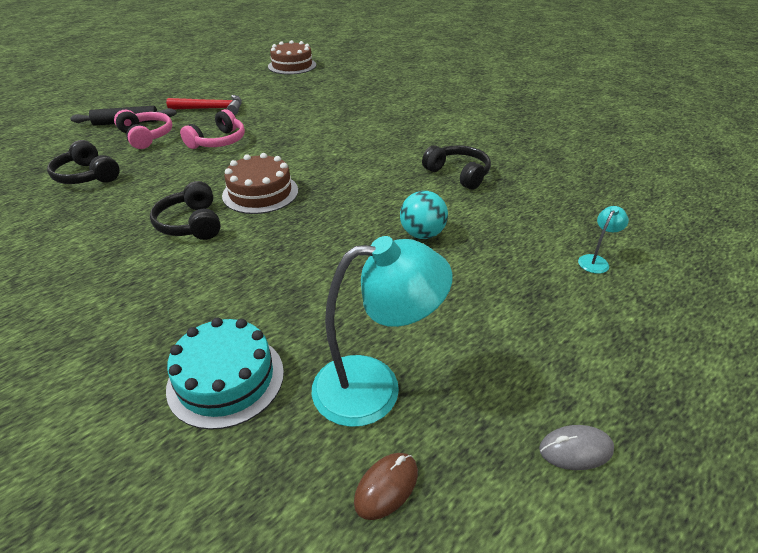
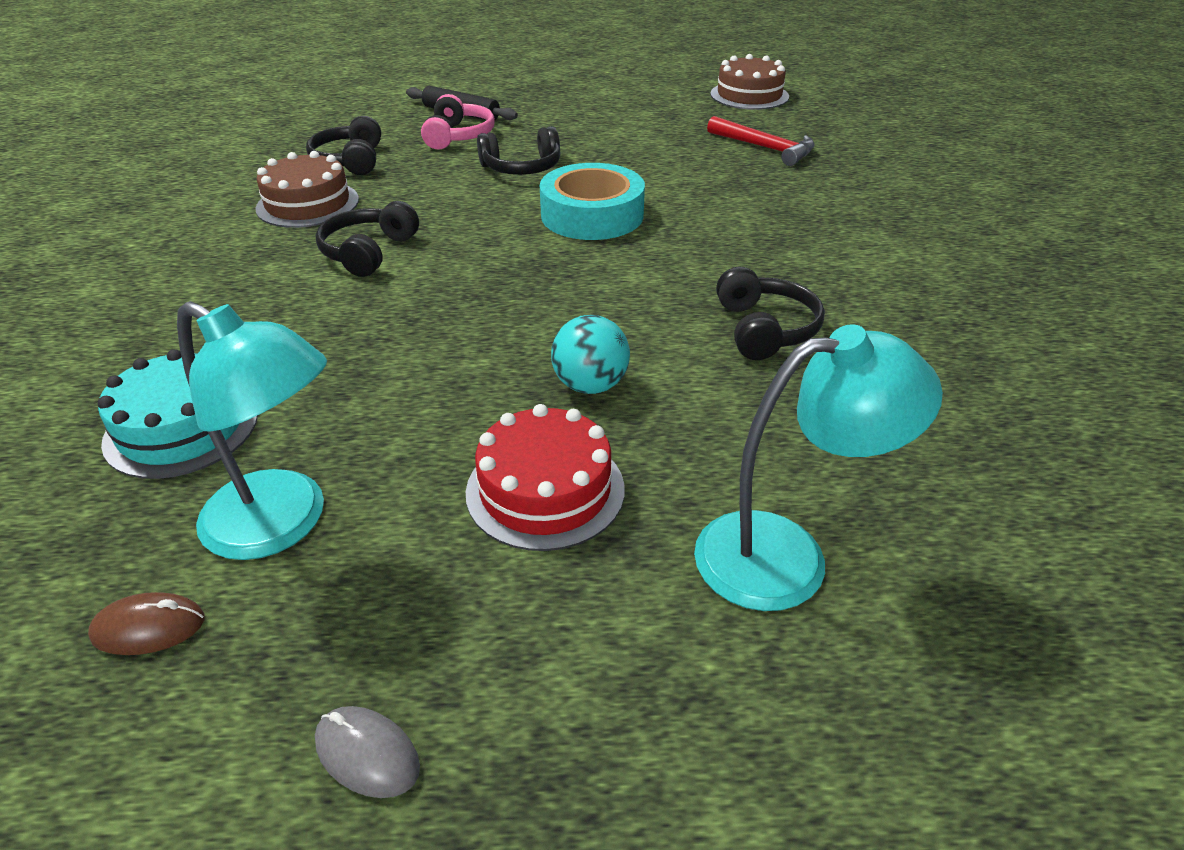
camera: 40 degrees right, 0 degrees up
(211, 109) = (569, 125): red hammer -> red hammer (765, 148)
(218, 141) = (522, 168): pink headphones -> black headphones
(260, 193) = (481, 247): brown cake -> brown cake (308, 204)
(298, 152) = (592, 215): none -> turquoise tape
(473, 291) = (545, 490): none -> red cake
(596, 261) = (787, 556): turquoise lamp -> turquoise lamp, size x2.26

